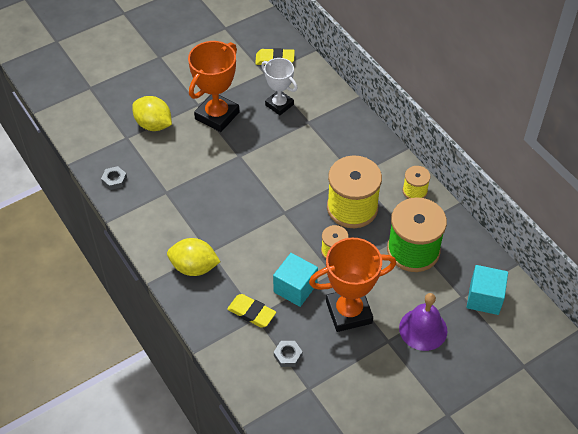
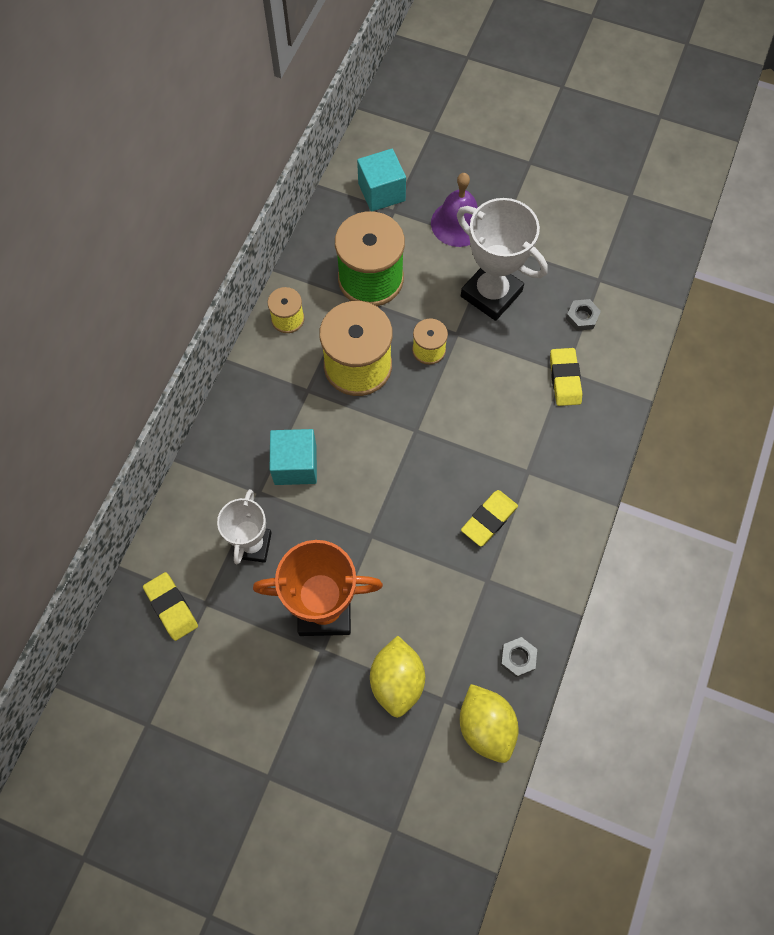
camera: 125 degrees left, 15 degrees up
(194, 267) = (559, 472): yellow lemon -> yellow lemon (485, 726)
(198, 214) = (489, 519): none -> yellow eraser
(295, 288) = (503, 357): turquoise cube -> turquoise cube (295, 465)
(349, 312) = (491, 294): orange trophy -> white trophy

